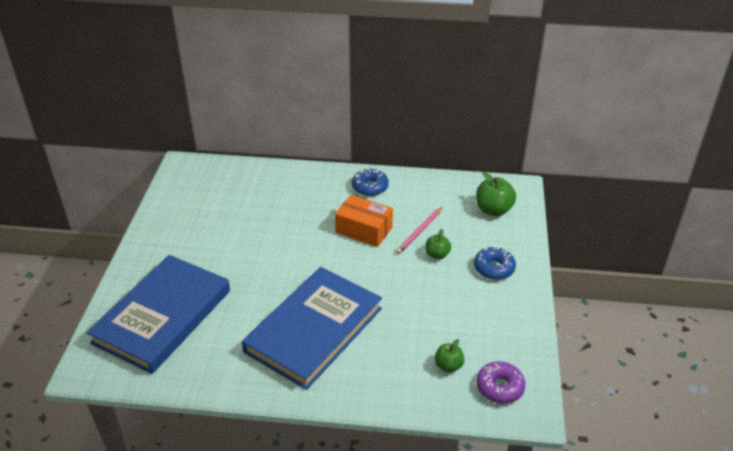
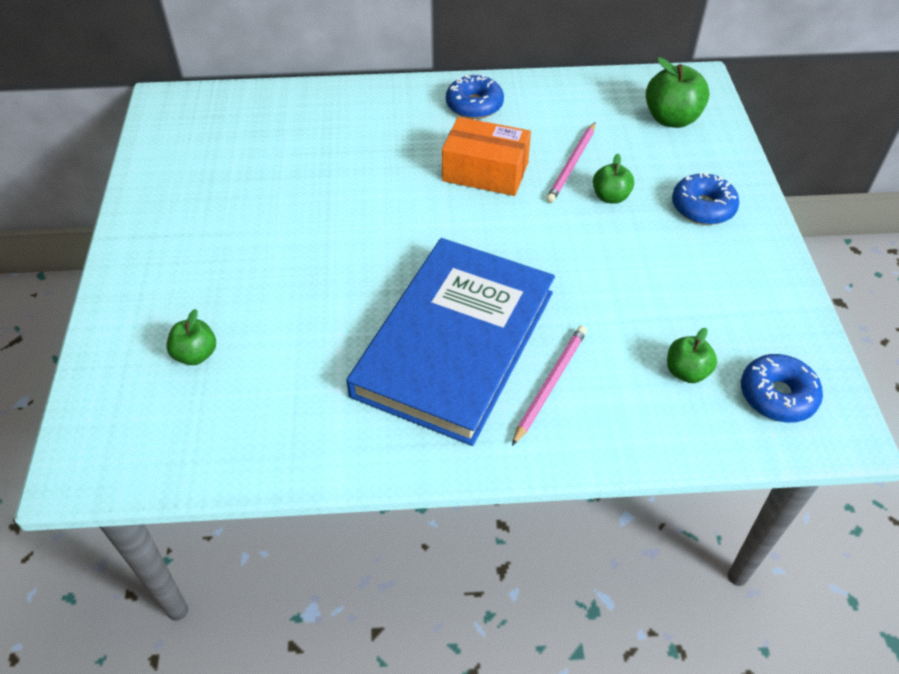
camera: 10 degrees left, 10 degrees up
(163, 316) = (196, 355): blue book -> green apple
(363, 361) = (550, 384): none -> pink pencil
(499, 387) = (777, 395): purple donut -> blue donut

